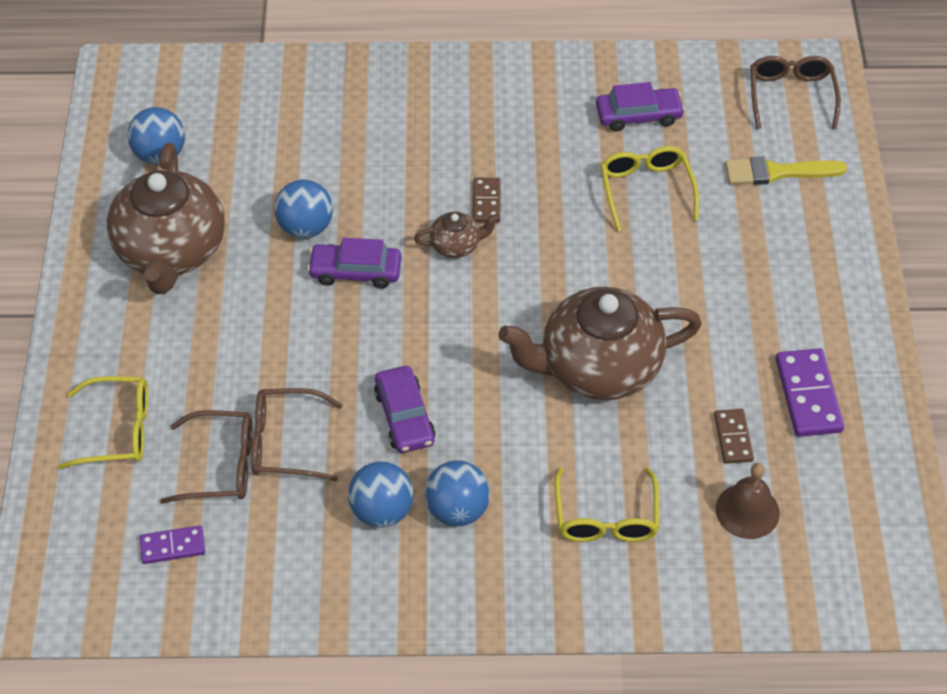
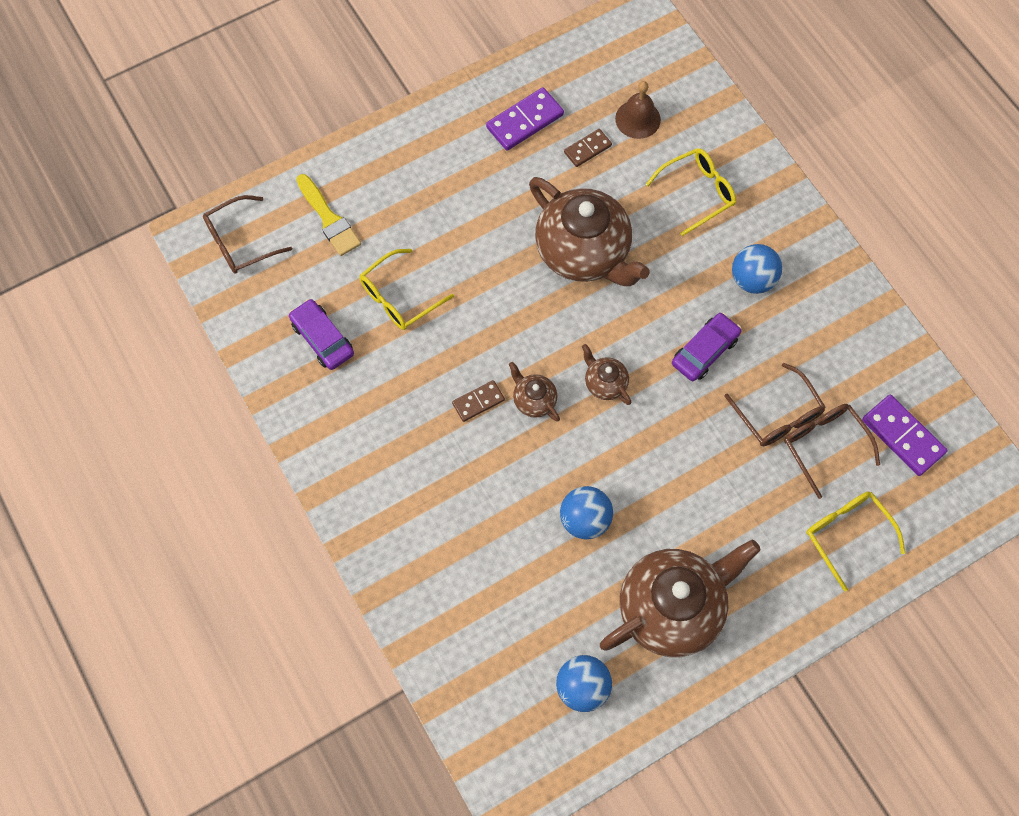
camera: 120 degrees left, 15 degrees up
(172, 546) = (902, 436): purple domino -> purple domino, size x1.64
(355, 271) = (603, 457): purple car -> none
(382, 511) = (785, 324): blue ball -> none
(432, 311) = (605, 383): none -> brown teapot

